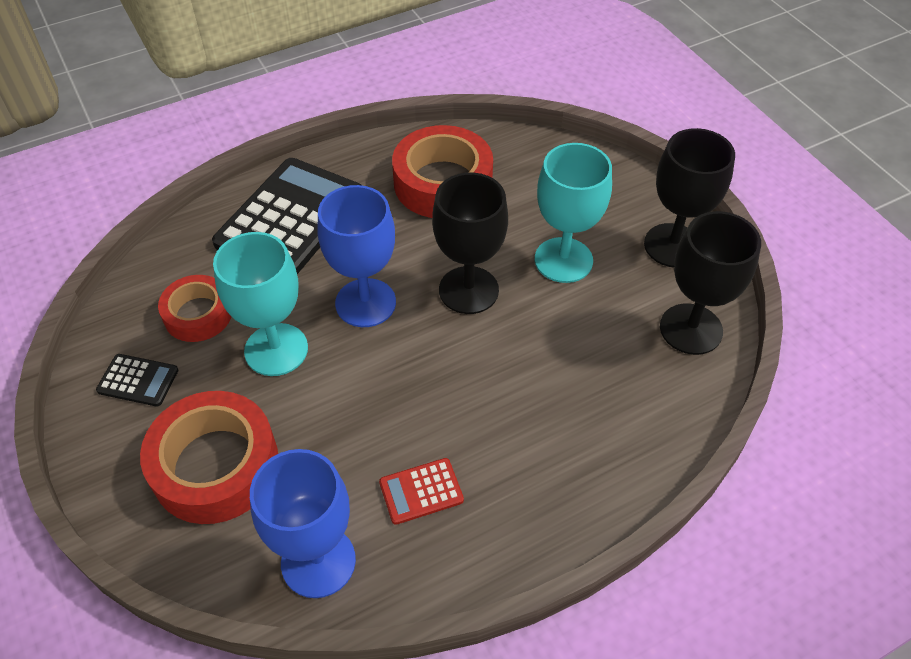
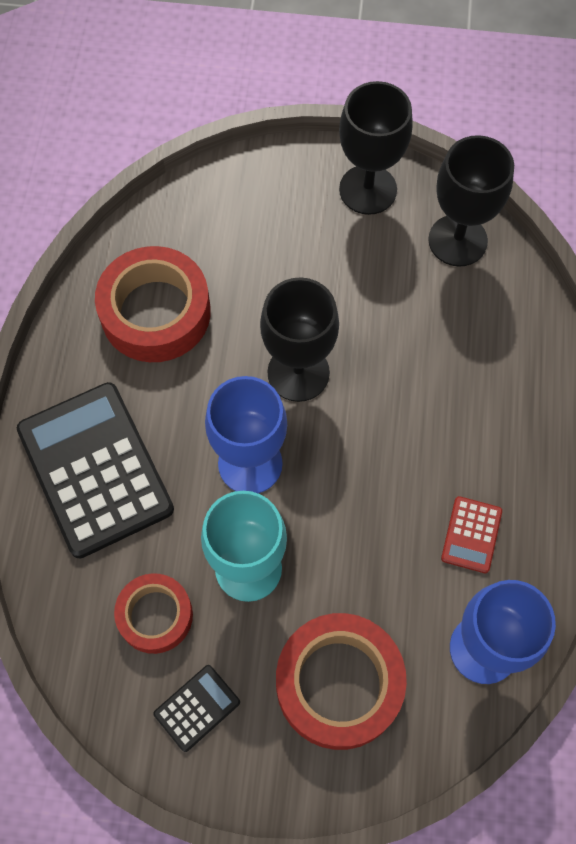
camera: 55 degrees left, 15 degrees up
(563, 260) = (321, 279): turquoise goblet -> none

